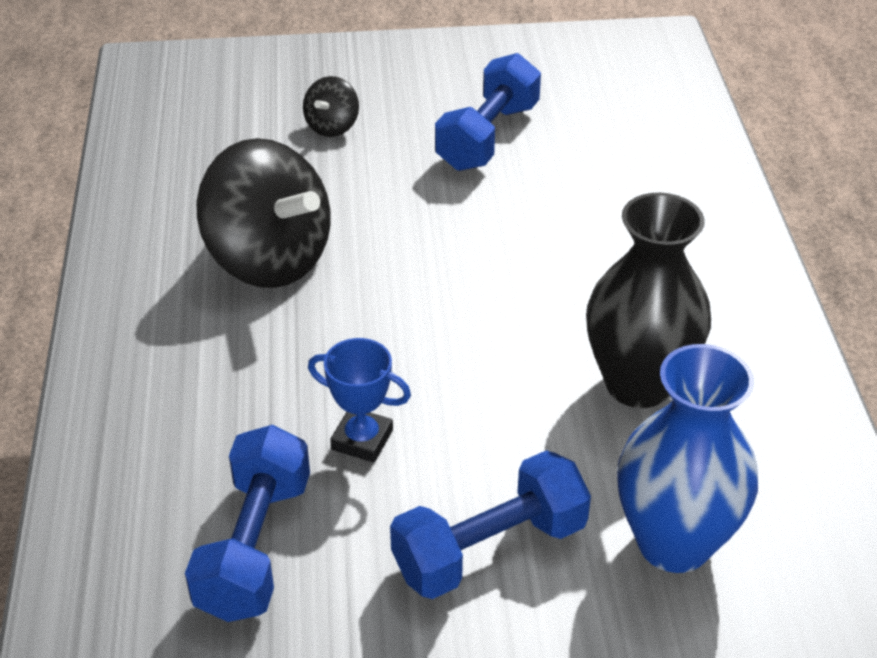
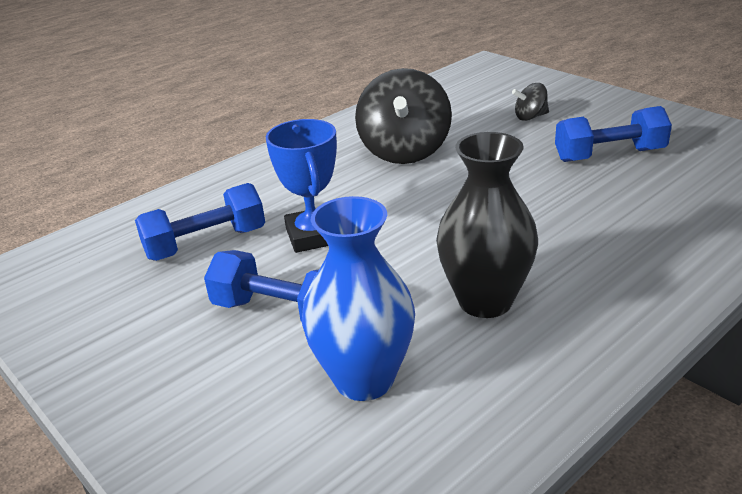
camera: 55 degrees right, 10 degrees down
(362, 440) = (313, 236): blue trophy -> blue trophy, size x1.52

